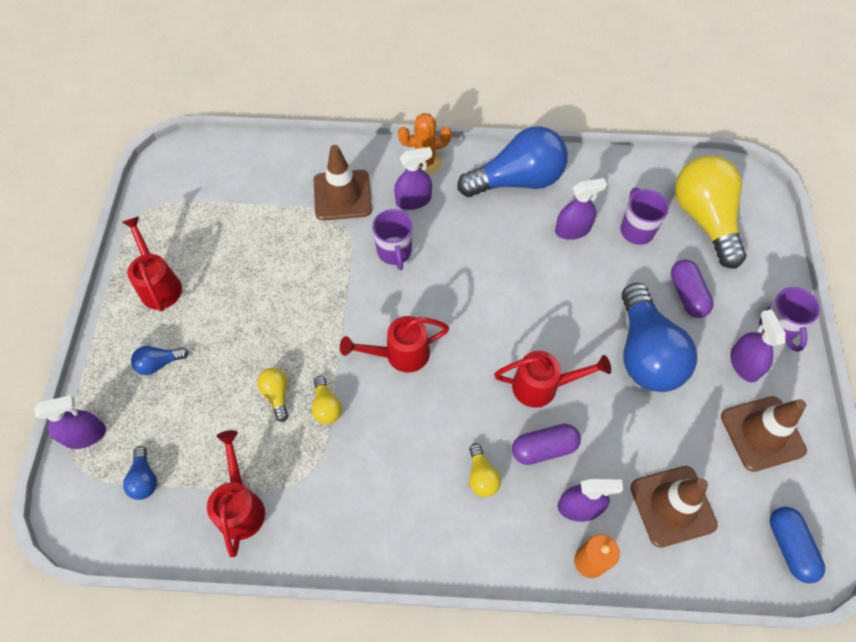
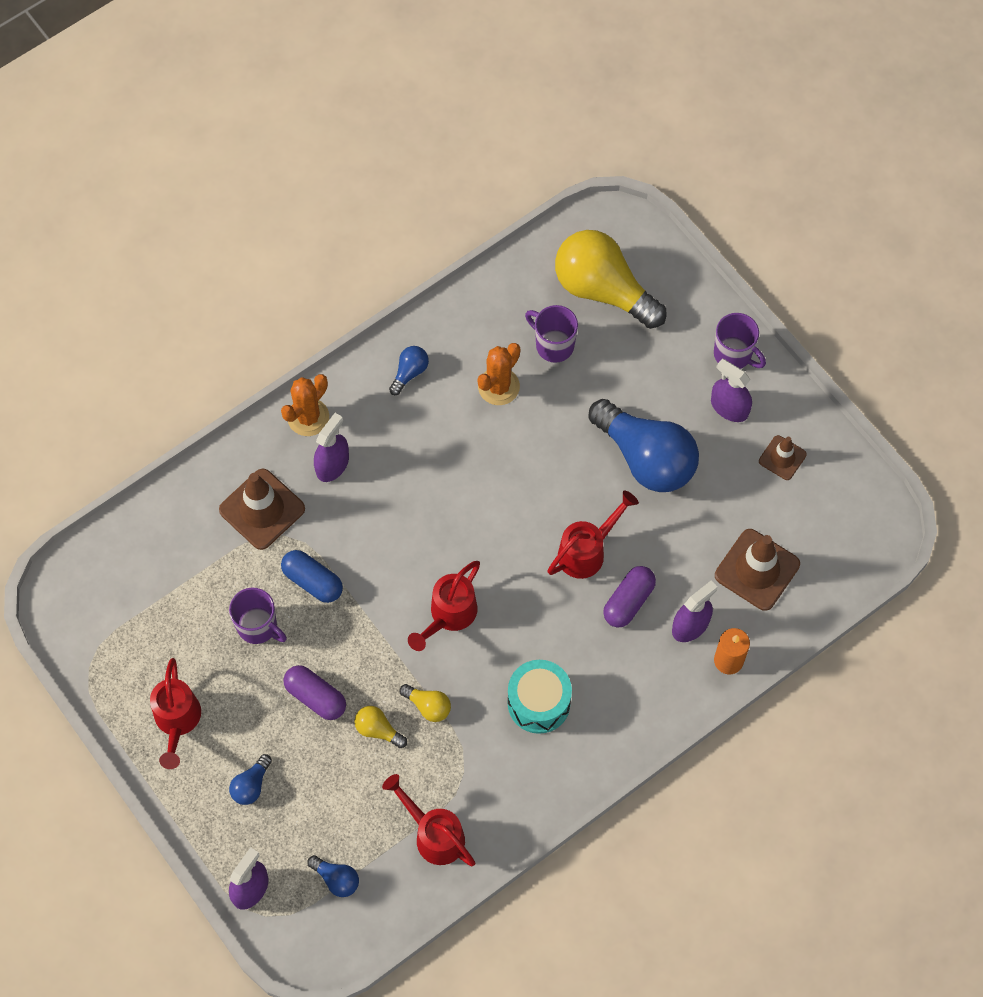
camera: 40 degrees left, 5 degrees up
(159, 284) = (177, 721): red watering can -> red watering can turned 120 degrees counterclockwise
(394, 252) = (361, 528): purple mug -> purple mug (258, 626)
(408, 470) = (538, 703): none -> turquoise drum
(481, 476) = (599, 661): yellow light bulb -> none
(517, 180) = (409, 372): blue light bulb -> blue light bulb, size x0.43
(572, 230) = (498, 386): purple spray bottle -> orange cactus
(687, 295) = (641, 377): purple capsule -> purple capsule (315, 697)
(762, 433) = (782, 458): brown traffic cone -> brown traffic cone, size x0.57
(789, 547) = (859, 534): blue capsule -> blue capsule (312, 581)

